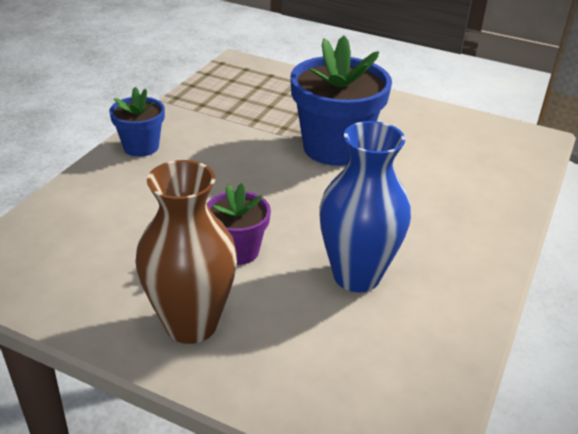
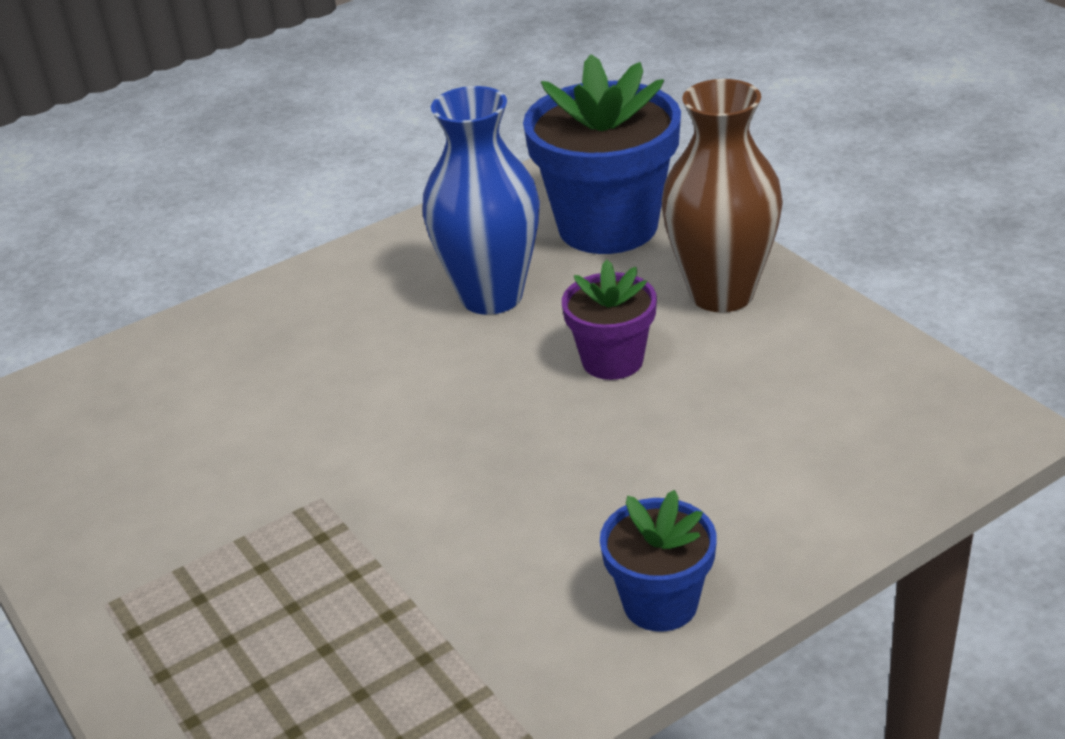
camera: 145 degrees left, 0 degrees up
(334, 148) = (315, 495): blue flower pot -> blue flower pot (608, 226)

